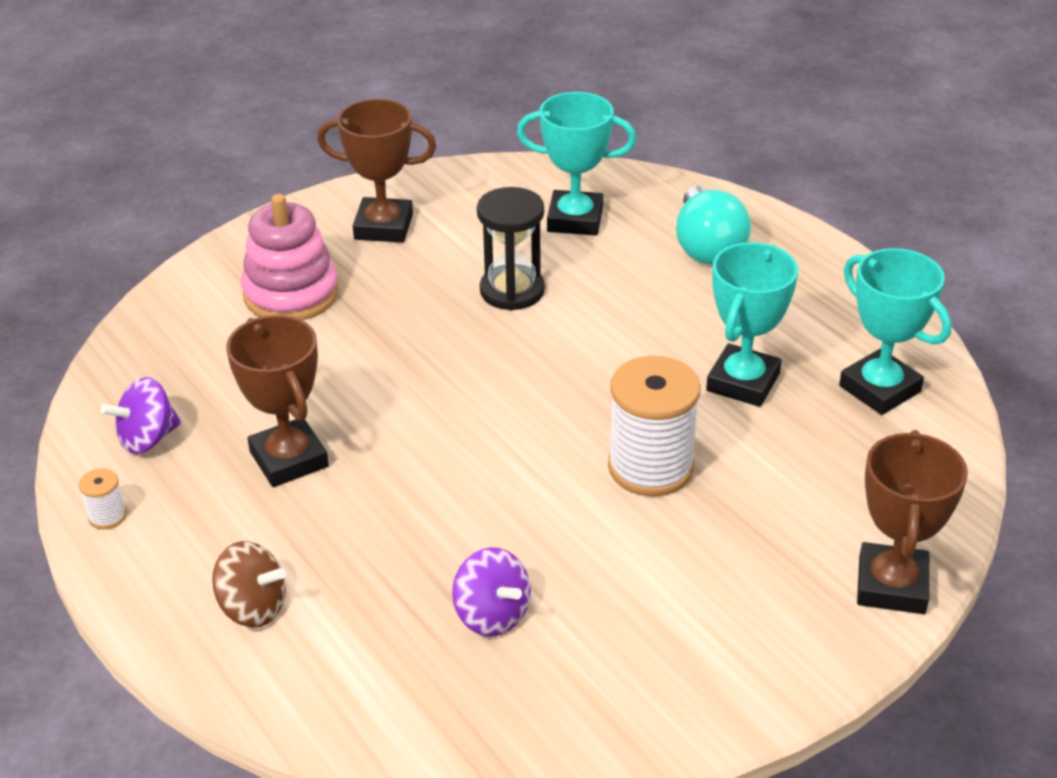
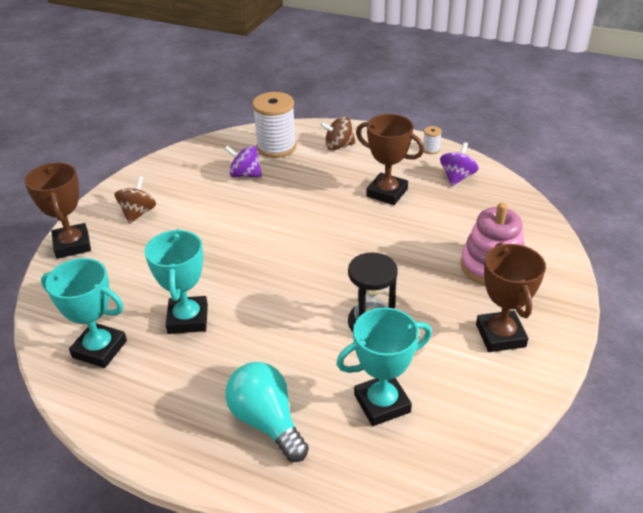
camera: 150 degrees right, 0 degrees up
(383, 227) = (500, 335): brown trophy -> brown trophy turned 75 degrees counterclockwise
(650, 467) = (214, 252): white spool -> white spool (276, 147)
(747, 608) = (138, 213): none -> brown spinning top

